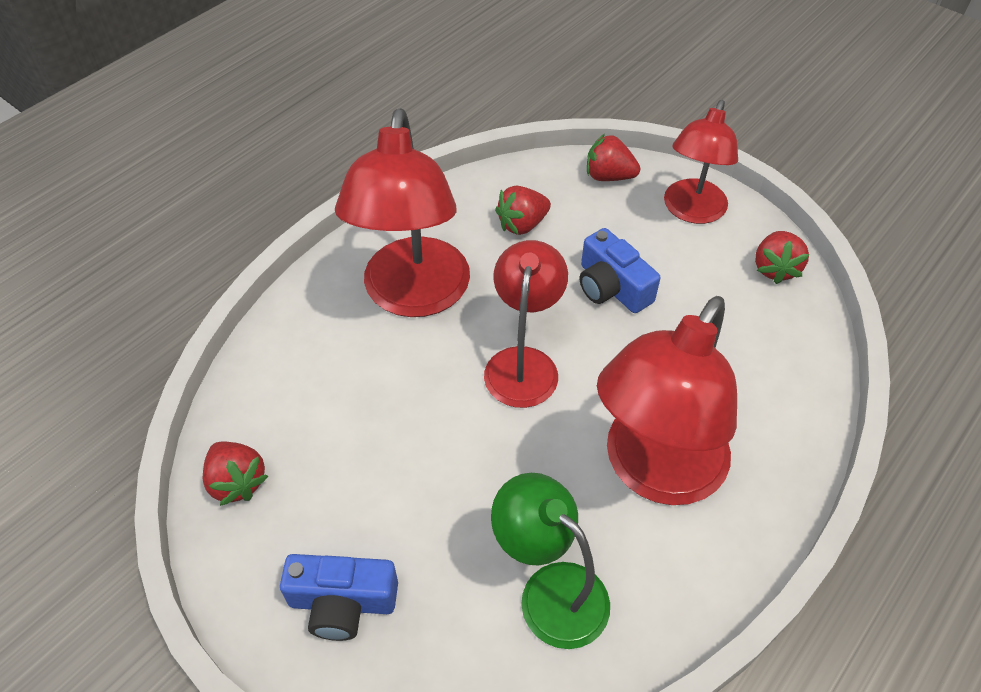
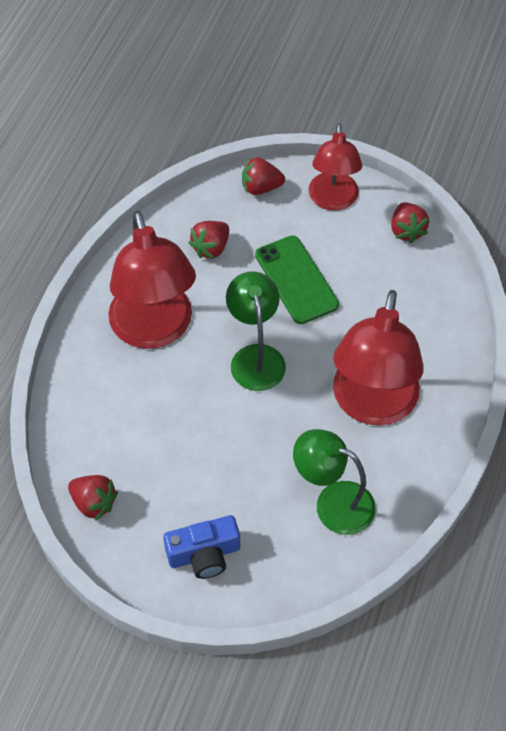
camera: 20 degrees left, 5 degrees up
(523, 363) = (255, 357): red lamp -> green lamp
(612, 287) = (296, 280): blue camera -> green phone

